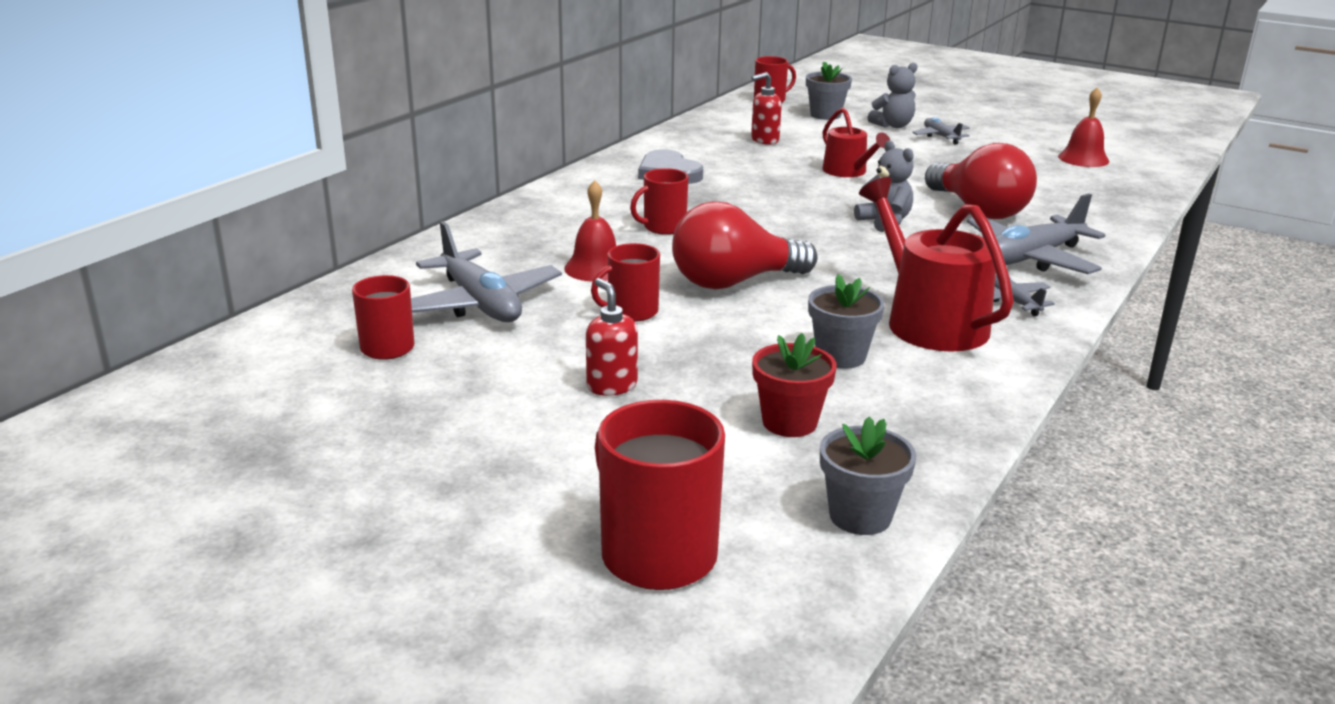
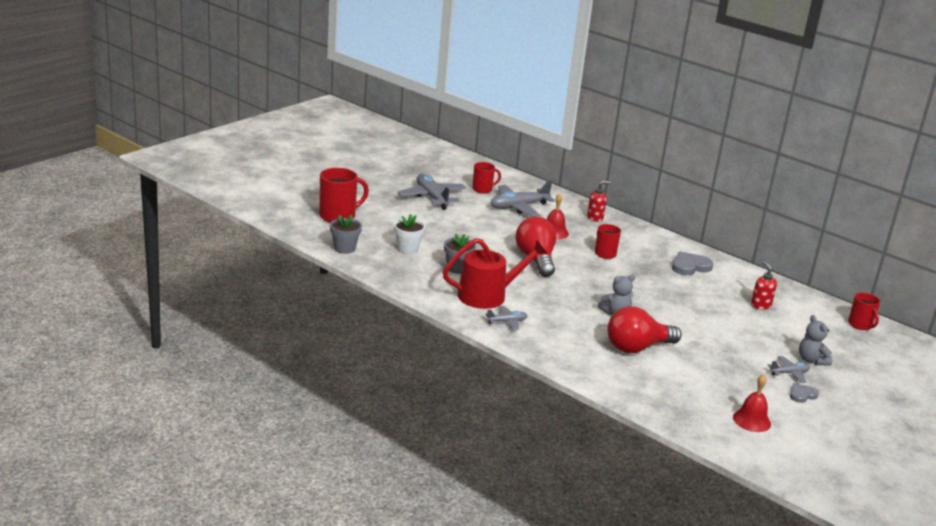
camera: 95 degrees right, 0 degrees up
(611, 386) = (443, 222): red soap dispenser -> red soap dispenser (595, 218)
(631, 312) = (507, 234): red mug -> none
(789, 422) = (407, 248): red flower pot -> white flower pot
(825, 115) = (829, 339): grey flower pot -> none
(848, 172) = (702, 321): red watering can -> none
(986, 134) = (802, 395): none -> grey heart
(1030, 258) = (562, 343): grey plane -> grey plane (432, 197)

